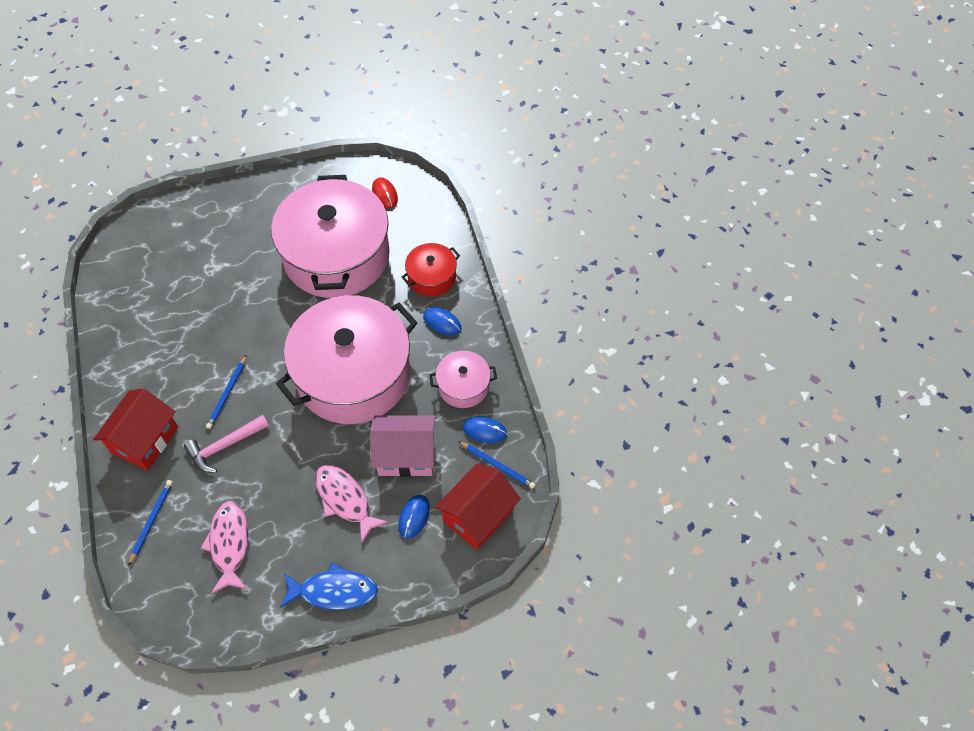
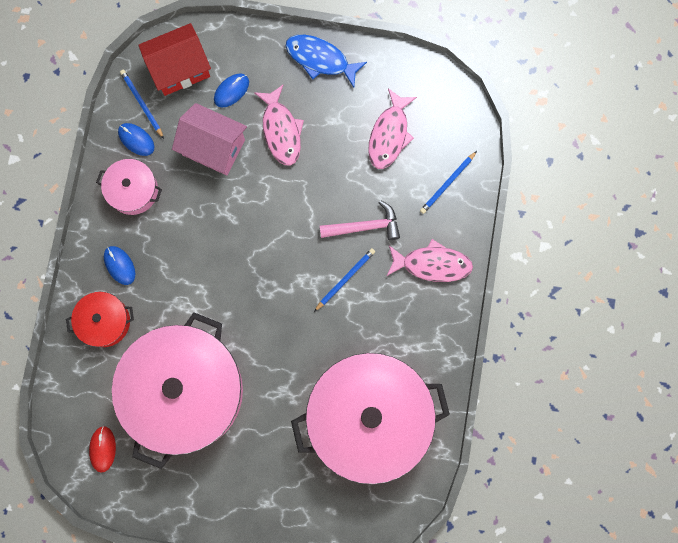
camera: 155 degrees left, 20 degrees up
(145, 440) = (432, 264): red house -> pink fish
(353, 375) = (225, 246): pink pot -> pink pot (368, 418)

